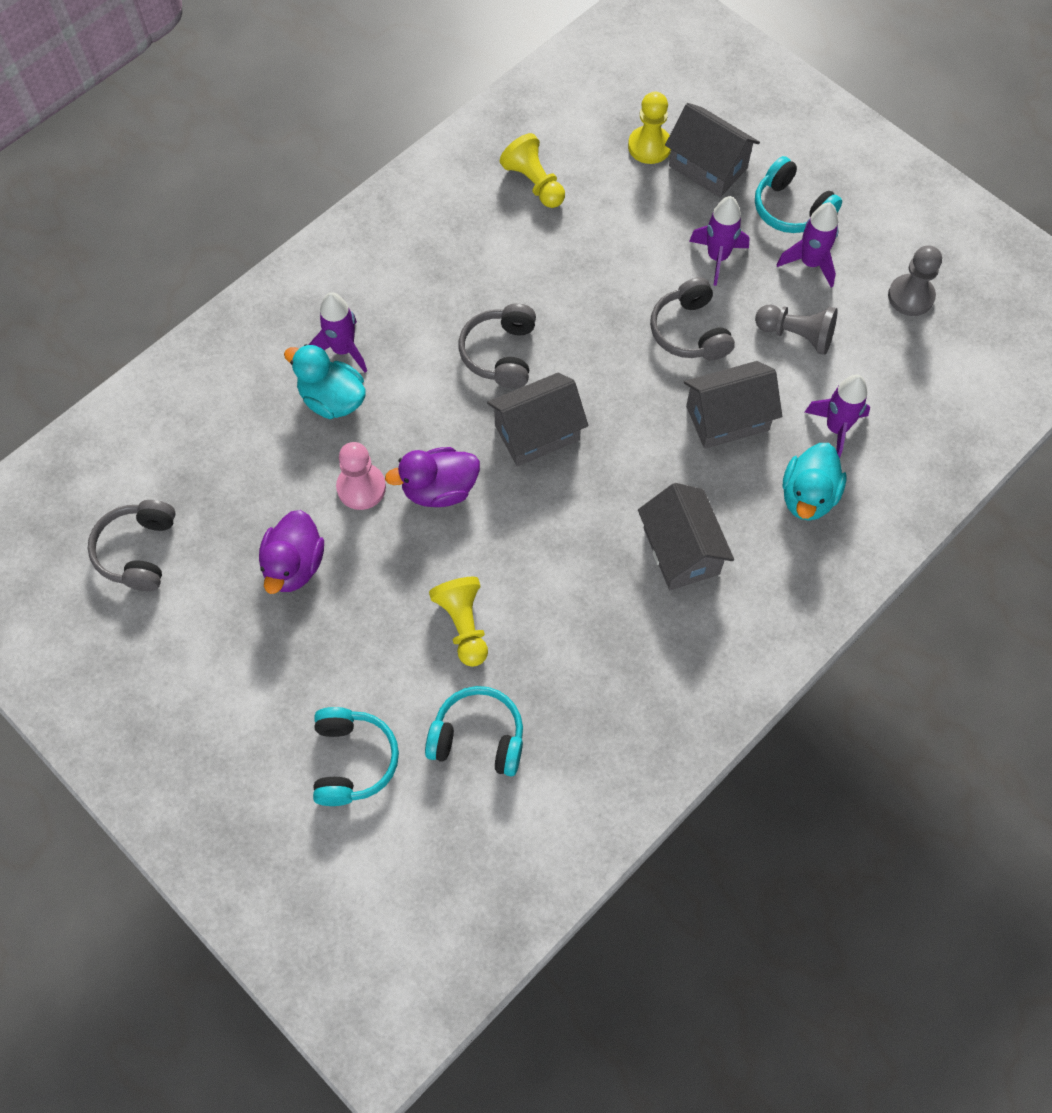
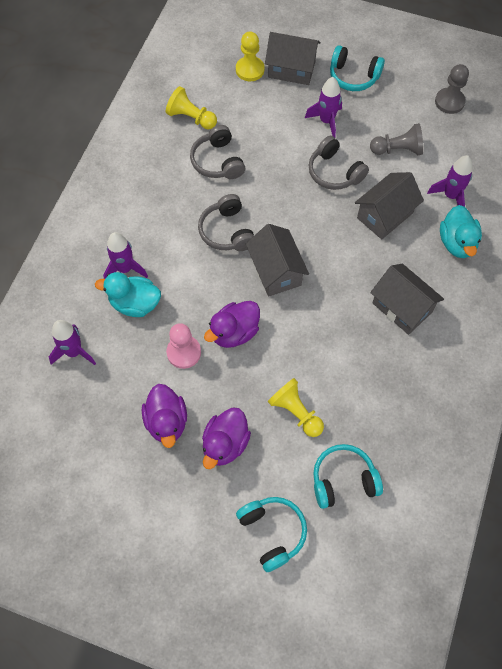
camera: 25 degrees left, 0 degrees up
(138, 551) = (56, 458): grey headphones -> grey headphones (218, 161)
(352, 625) = (225, 444): none -> purple duck
(537, 433) = (276, 271): grey house -> grey house turned 60 degrees counterclockwise
(810, 263) = (382, 104): purple rocket -> purple rocket (74, 352)

